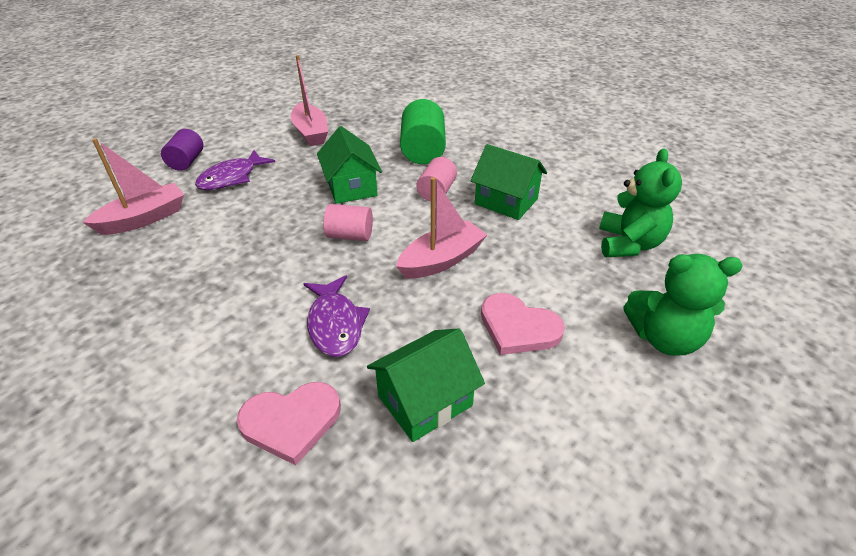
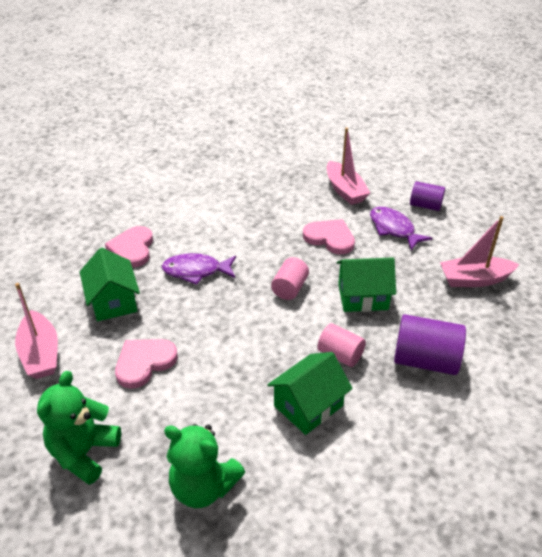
camera: 105 degrees right, 0 degrees up
(251, 218) = (330, 238): none -> pink heart
(423, 151) = (425, 360): green cylinder -> purple cylinder
(441, 260) = (237, 336): pink boat -> pink boat (40, 354)

